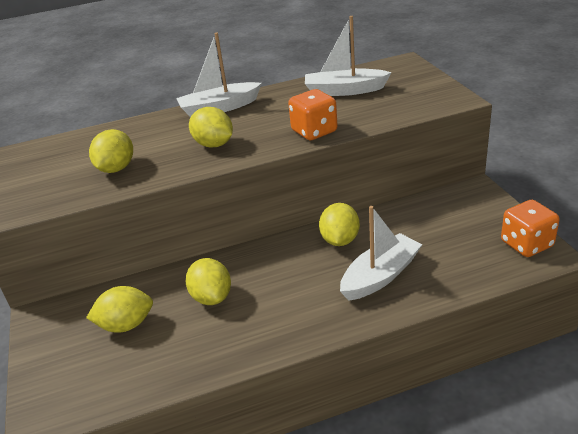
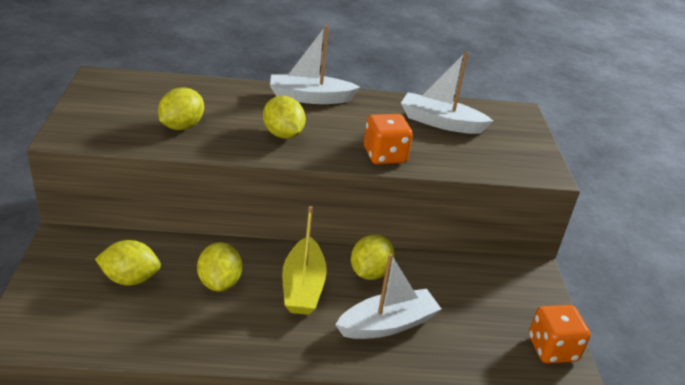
camera: 10 degrees right, 0 degrees up
(288, 273) = (303, 287): none -> yellow boat

